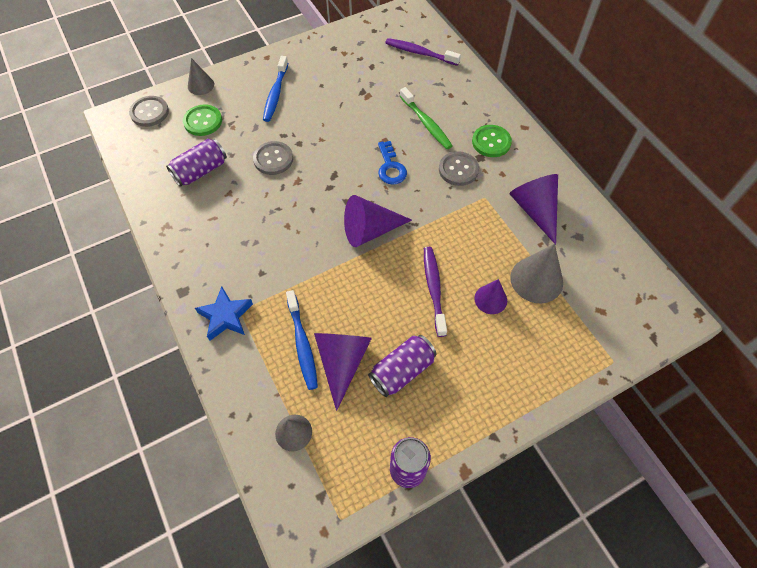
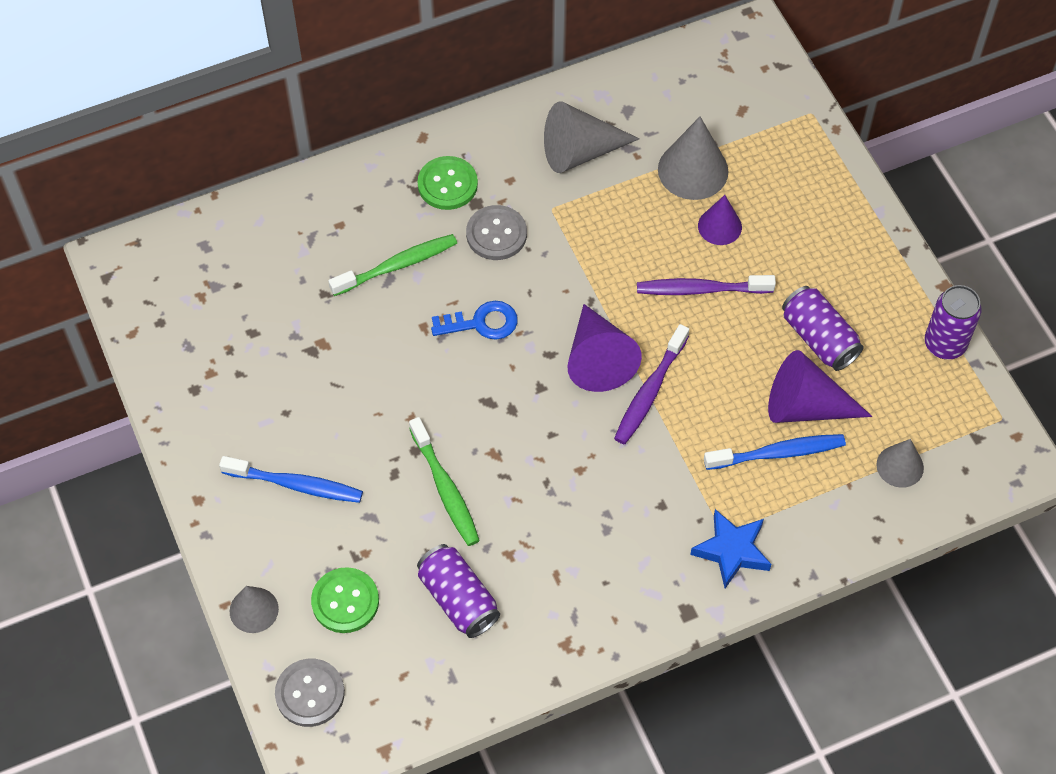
camera: 85 degrees left, 0 degrees up
(273, 159) = (445, 488): grey button -> green toothbrush
(420, 53) = (233, 257): purple toothbrush -> purple toothbrush (650, 391)
(535, 210) = (580, 151): purple cone -> grey cone

